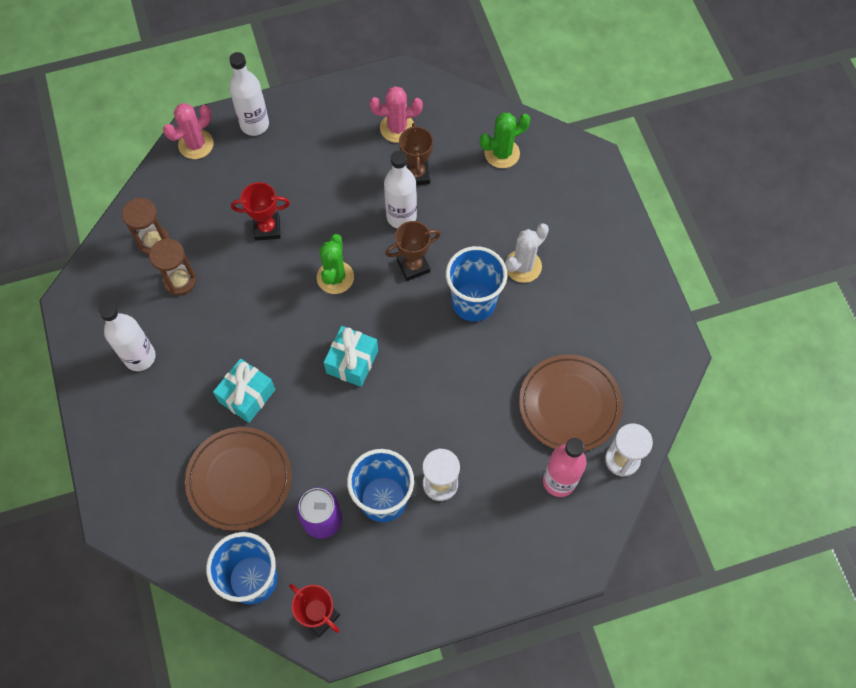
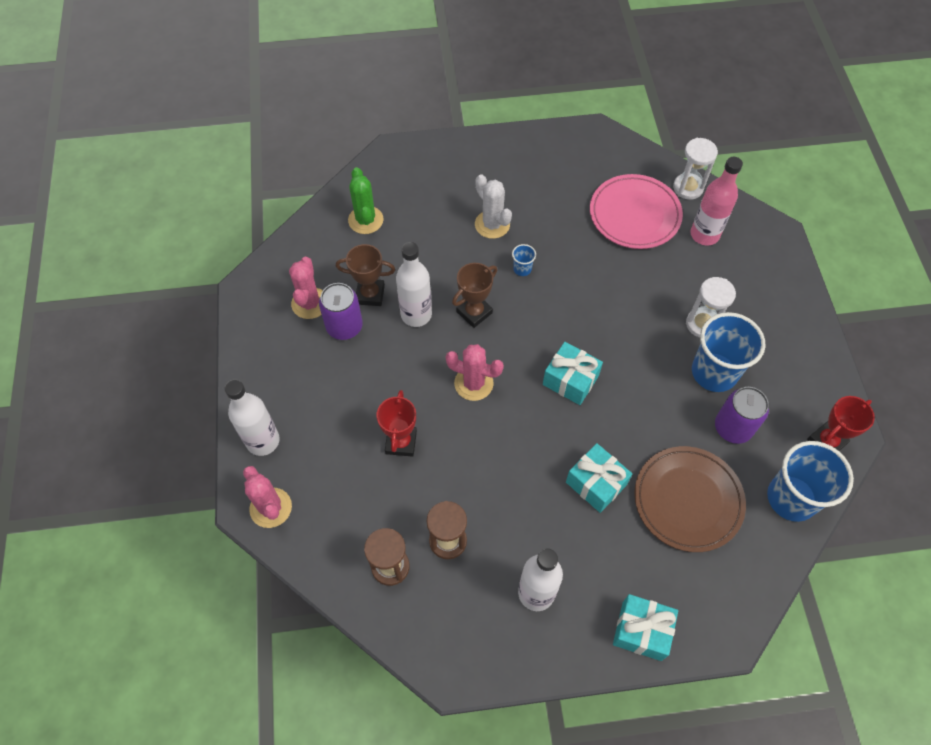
camera: 80 degrees left, 5 degrees down
(113, 447) = (641, 631): none -> turquoise gift
(335, 277) = (473, 383): green cactus -> pink cactus
(377, 160) = (344, 326): none -> purple can
(413, 266) = (474, 312): brown trophy -> brown trophy turned 60 degrees clockwise
(473, 302) = (522, 269): blue cup -> blue cup, size x0.42
(569, 405) = (634, 214): brown plate -> pink plate

